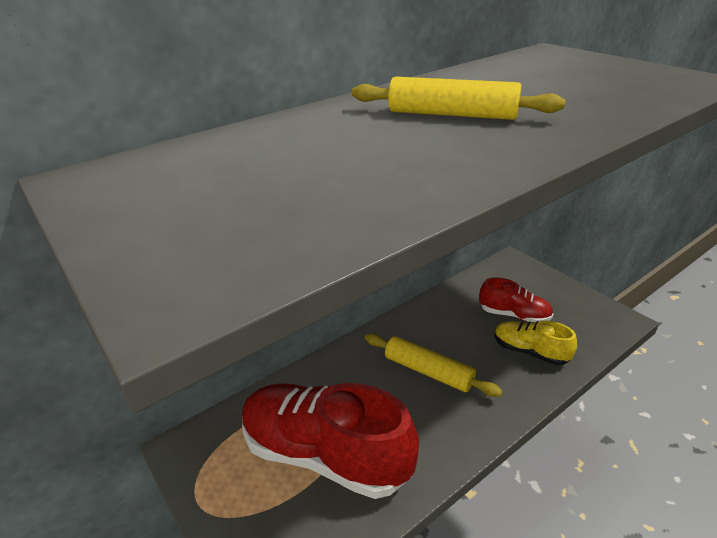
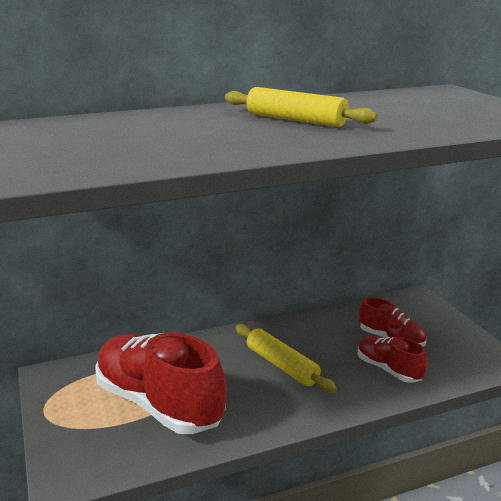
camera: 15 degrees right, 10 degrees down
(530, 351) = (388, 369): yellow shoe -> red shoe

